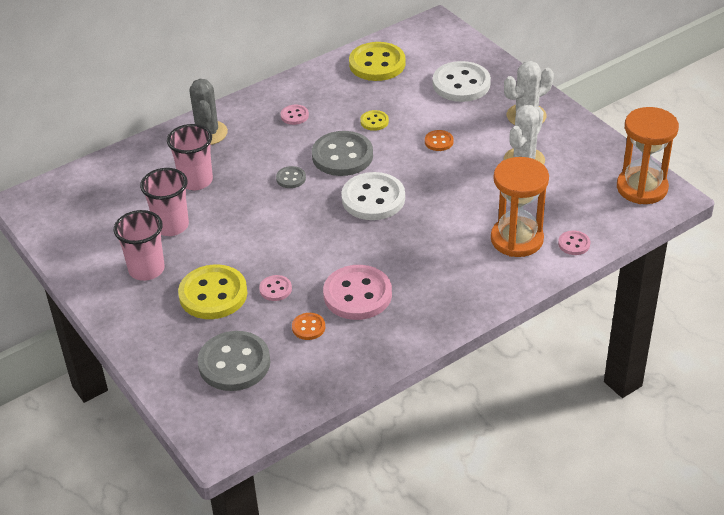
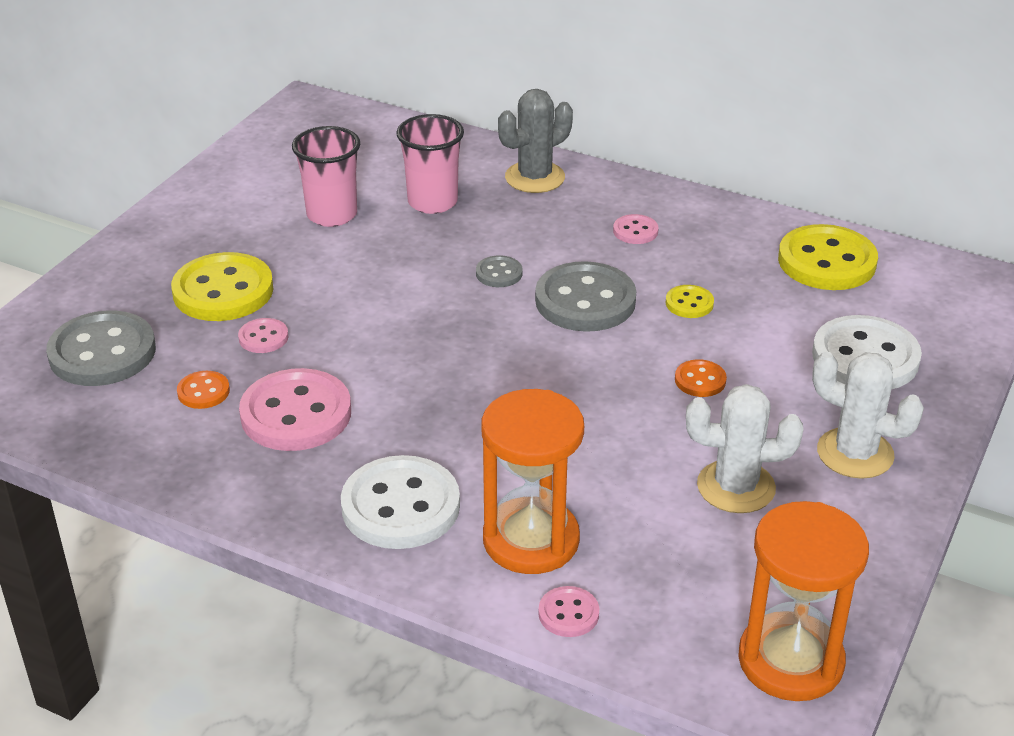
camera: 60 degrees right, 5 degrees down
(146, 269) = (238, 226): pink cup -> none
(373, 198) = (514, 360): white button -> white button (400, 506)

